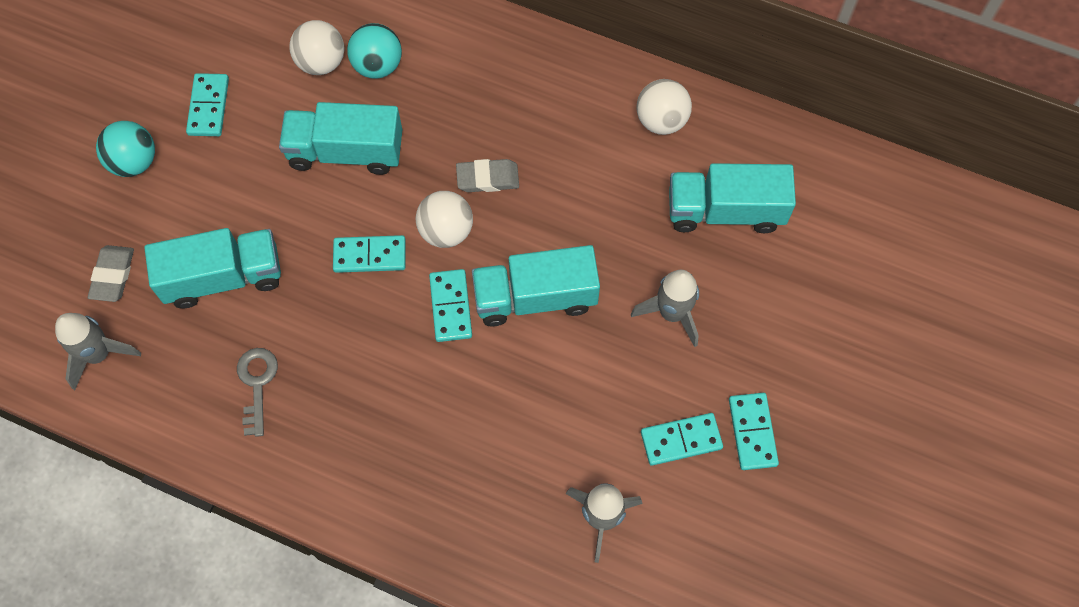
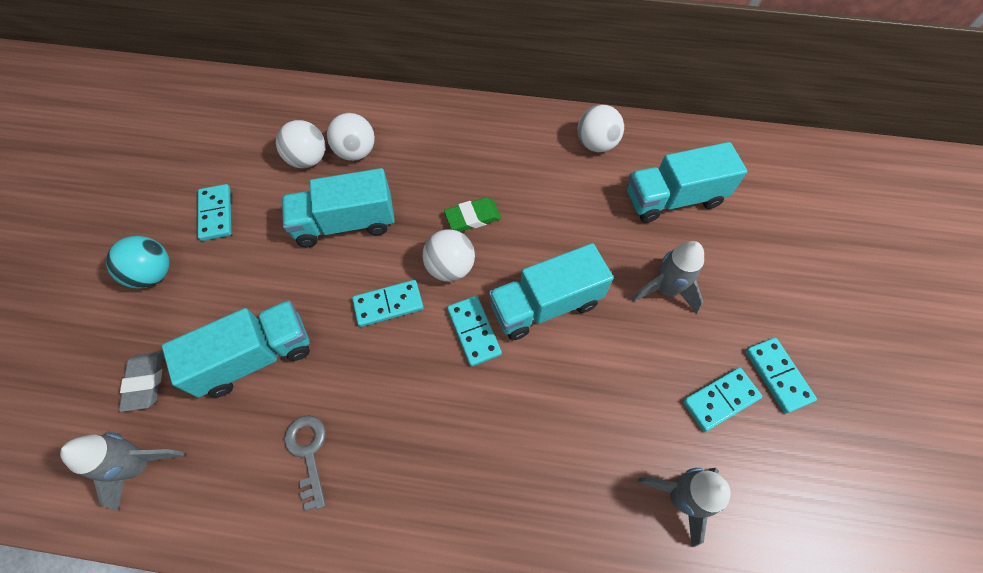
camera: 15 degrees left, 5 degrees down
(377, 65) = (356, 152): turquoise ball -> white ball
(487, 178) = (473, 217): grey eraser -> green eraser

